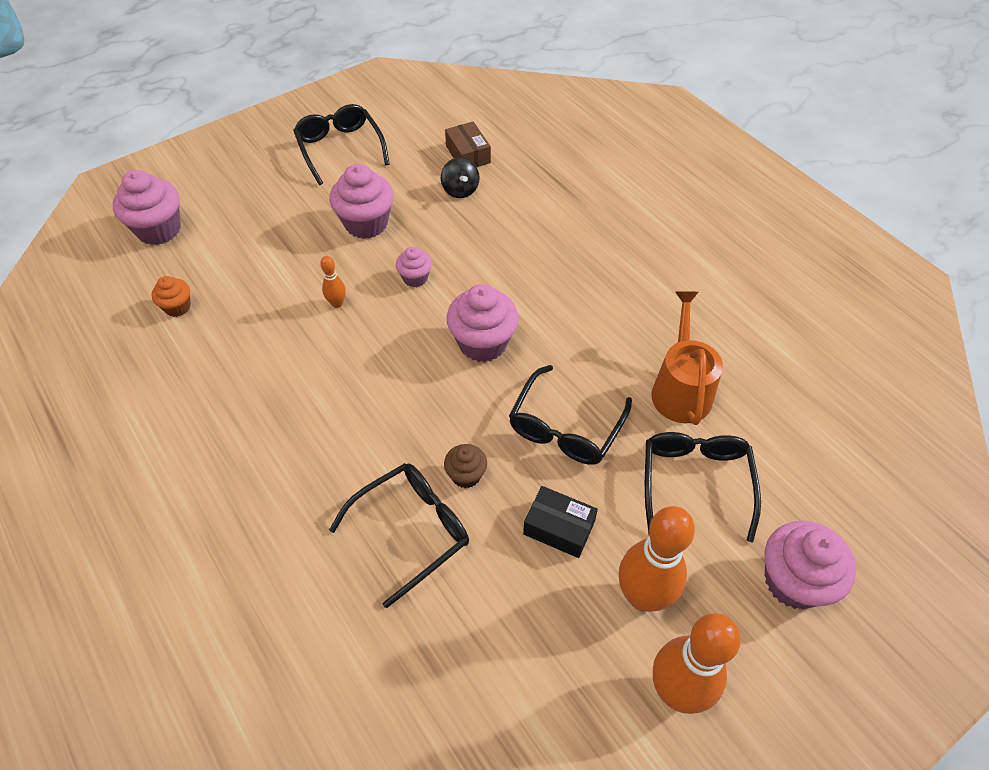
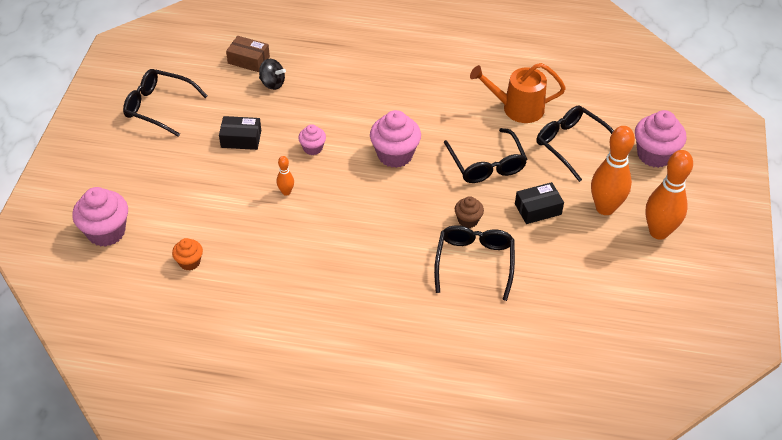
camera: 45 degrees left, 5 degrees down
(366, 223) = (241, 139): pink cupcake -> black box
(680, 389) = (517, 108): orange watering can -> orange watering can turned 45 degrees counterclockwise

